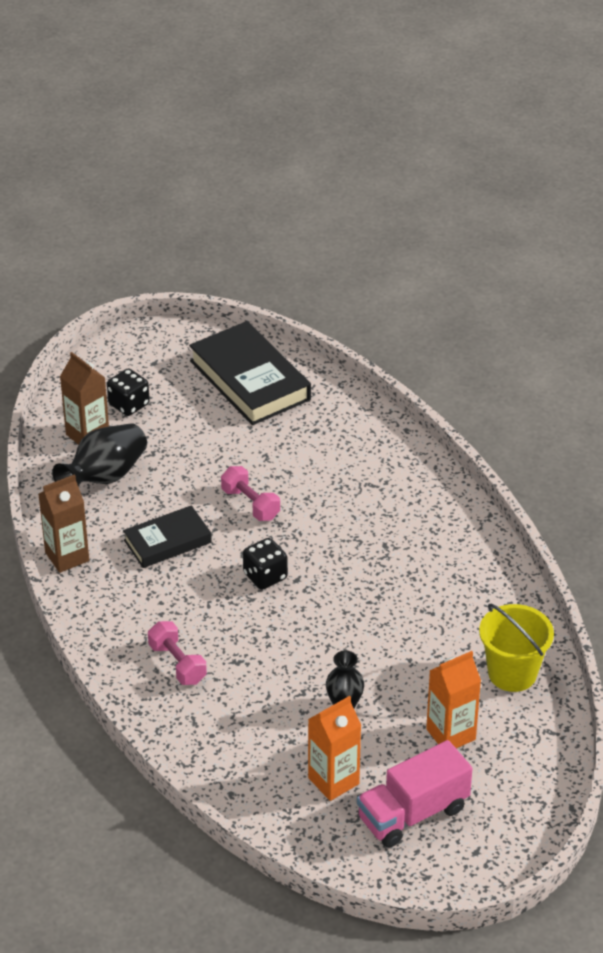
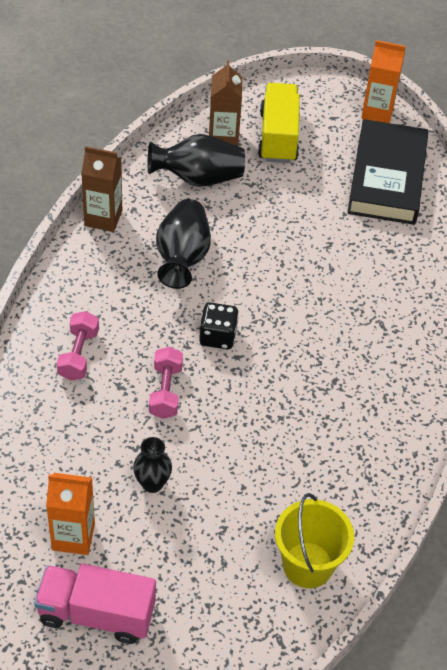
camera: 40 degrees right, 10 degrees up
(129, 404) = (278, 137): black dice -> yellow truck
(167, 541) = (182, 257): black book -> black vase
(250, 504) = (274, 273): pink dumbbell -> pink dumbbell (166, 391)
(451, 734) = (201, 574): orange carton -> orange carton (377, 112)

